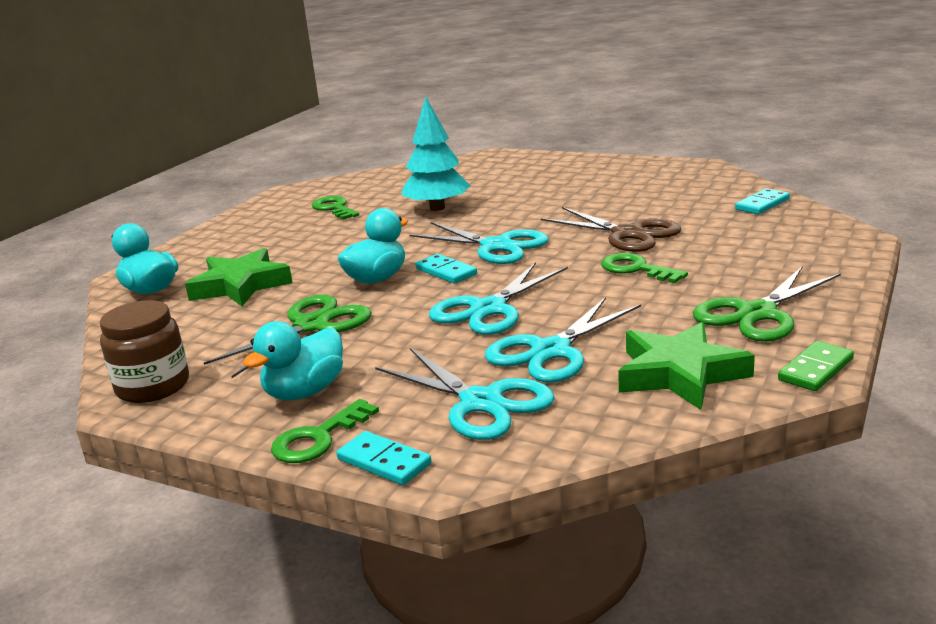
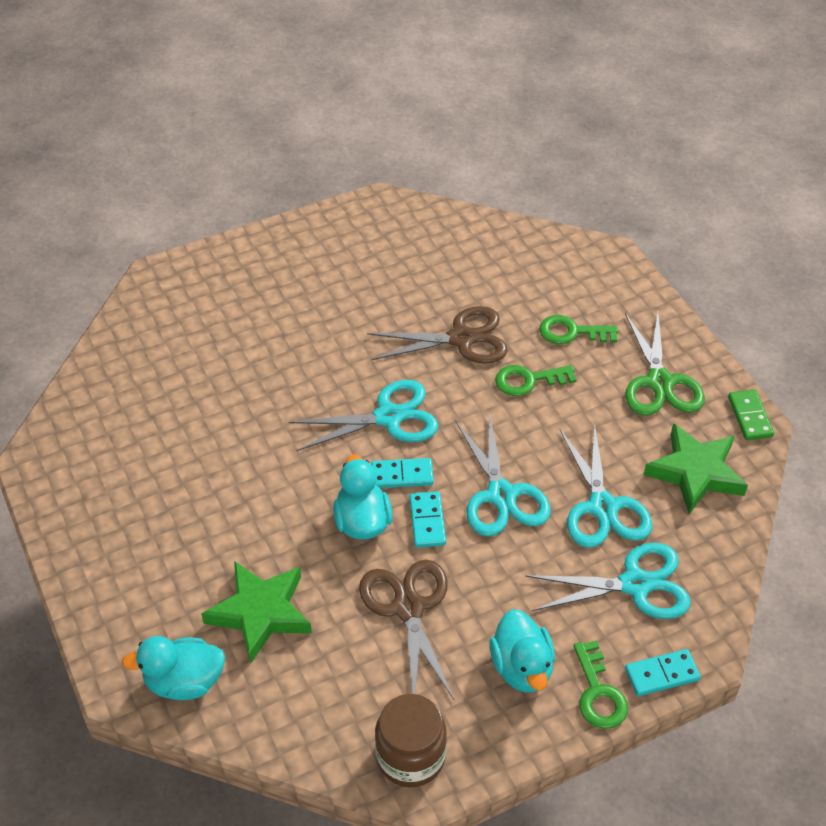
camera: 55 degrees left, 25 degrees up
(312, 325) = (408, 607): green scissors -> brown scissors
(334, 208) = (144, 456): green key -> green key (571, 332)
(437, 208) = (248, 395): turquoise tree -> none
(762, 204) = (500, 241): turquoise domino -> turquoise domino (427, 521)

